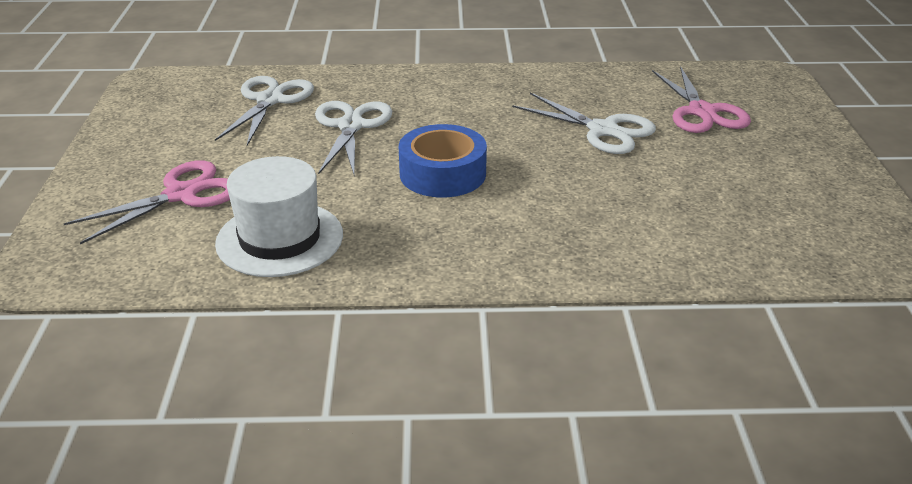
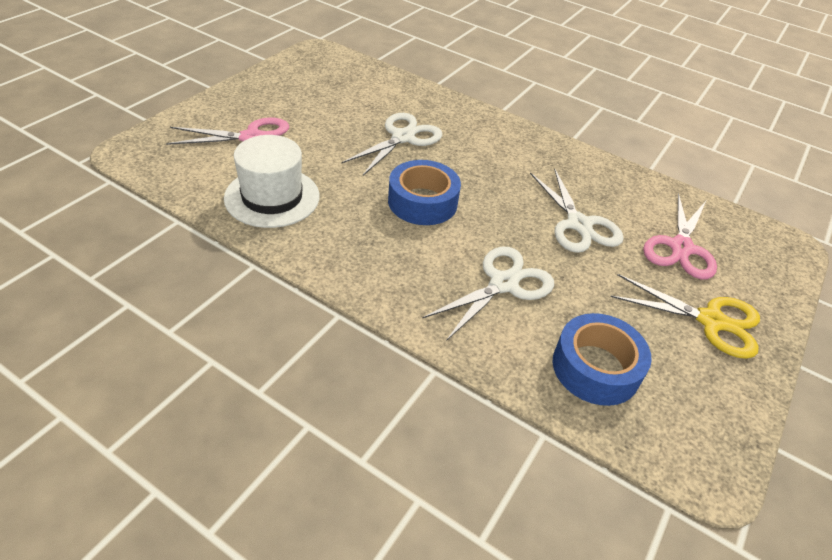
camera: 30 degrees right, 10 degrees up
(270, 100) = (373, 95): white scissors -> white scissors (503, 284)
(747, 232) = (595, 368): none -> blue tape
(785, 155) = (711, 321): none -> yellow scissors

